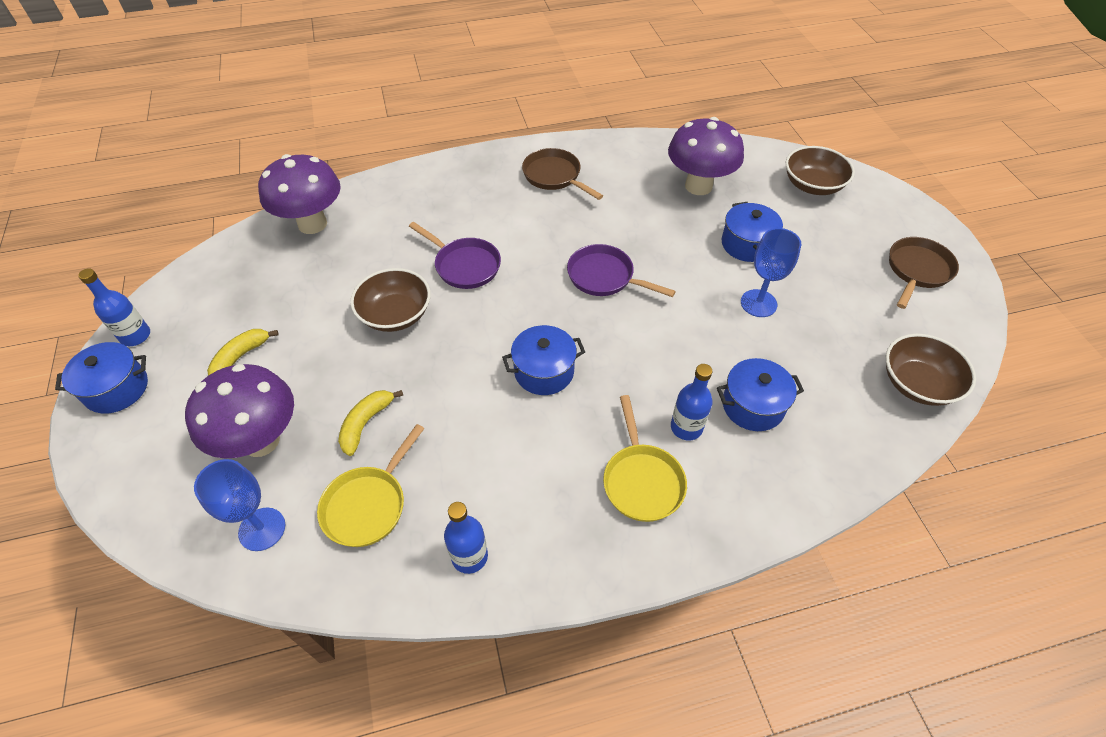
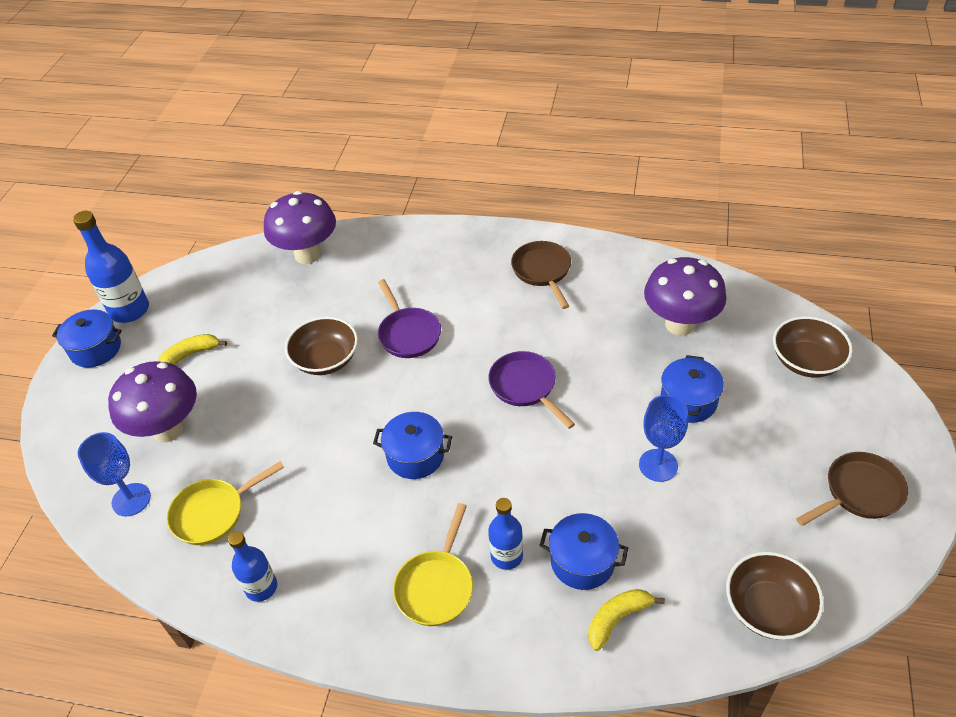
camera: 30 degrees right, 5 degrees down
(135, 336) = (130, 310): blue bottle -> blue bottle, size x1.59
(366, 423) = (249, 445): yellow banana -> yellow banana (617, 619)

